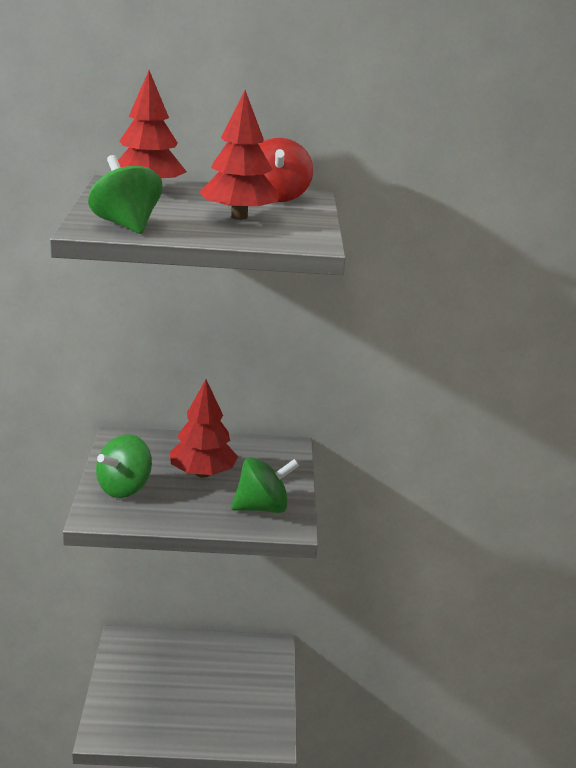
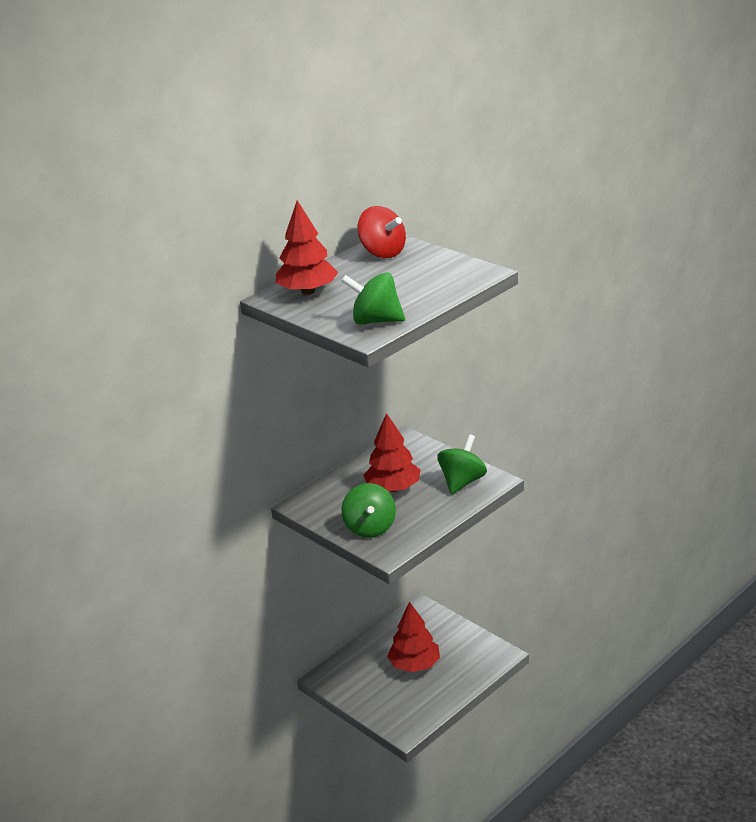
camera: 40 degrees left, 5 degrees up
(239, 217) = (406, 278): red tree -> red tree (414, 665)

